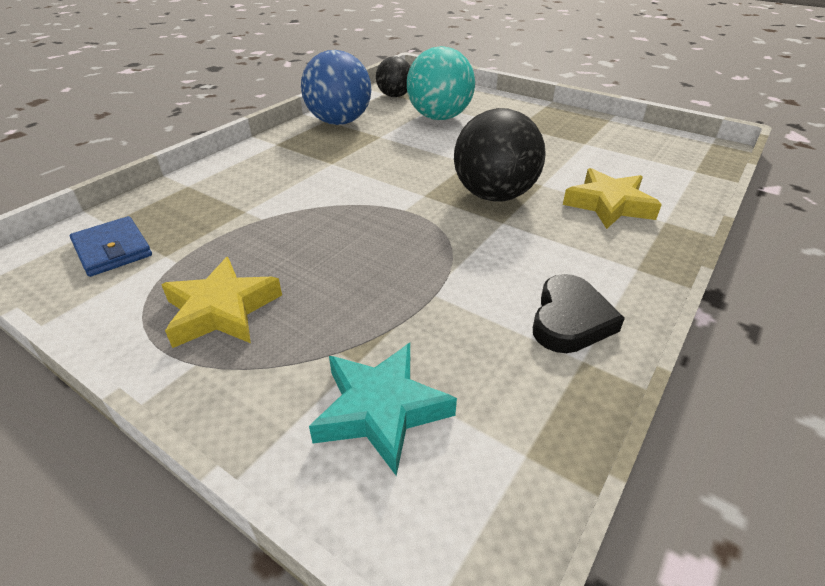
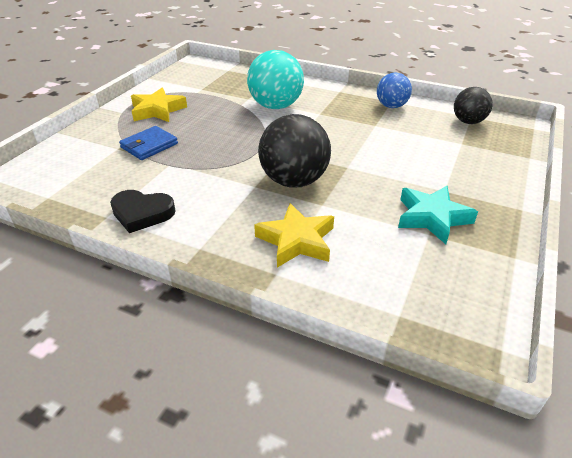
camera: 80 degrees right, 0 degrees up
(113, 250) = (205, 77): blue wallet -> blue wallet (149, 146)
(339, 122) = (391, 106): blue ball -> blue ball, size x0.61
(381, 410) = (85, 158): turquoise star -> turquoise star (432, 217)
(439, 117) = (434, 147): turquoise ball -> turquoise ball (276, 106)

